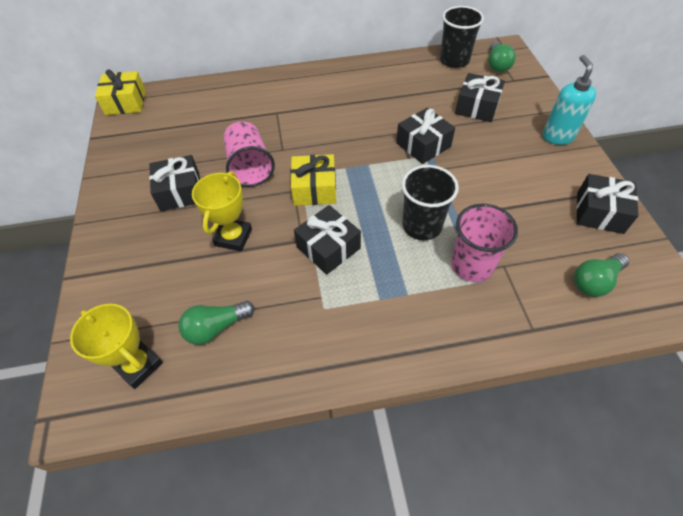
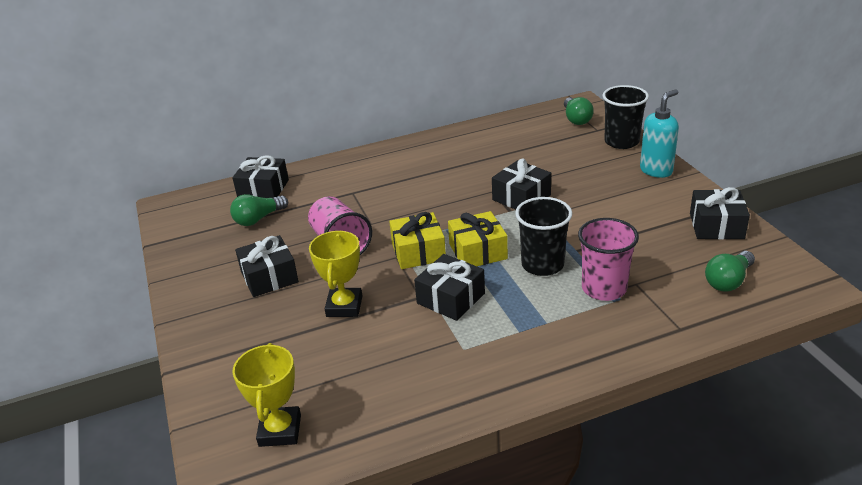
camera: 10 degrees left, 20 degrees down
(126, 102) = (174, 208): yellow gift -> yellow gift (478, 251)
(138, 365) = (280, 430): yellow trophy -> yellow trophy turned 60 degrees clockwise
(216, 327) = (354, 384): green light bulb -> green light bulb (258, 219)
(454, 60) = (530, 121): black cup -> black cup (621, 142)
(477, 107) = (567, 157): black gift -> black gift (263, 189)
(557, 136) = (656, 170): turquoise soap dispenser -> turquoise soap dispenser turned 60 degrees clockwise

